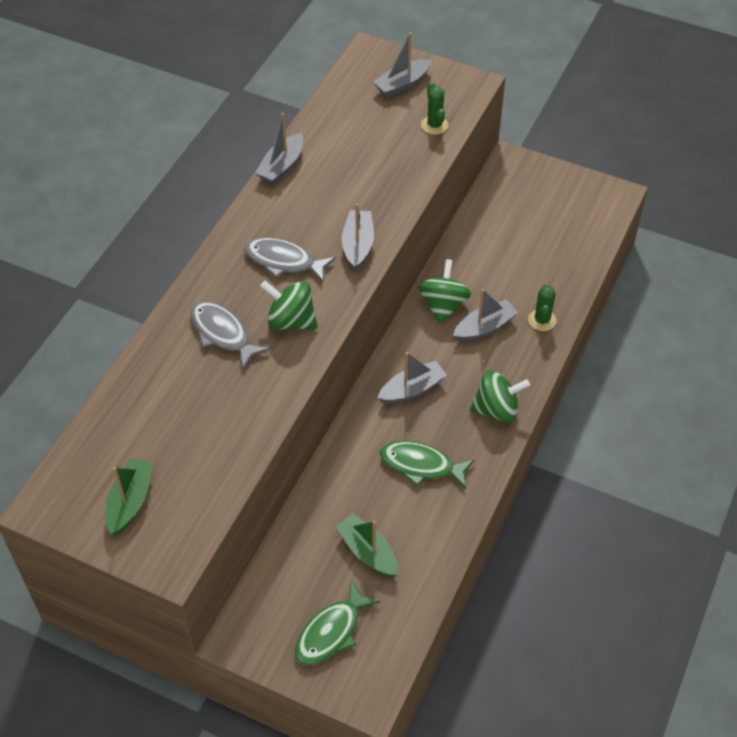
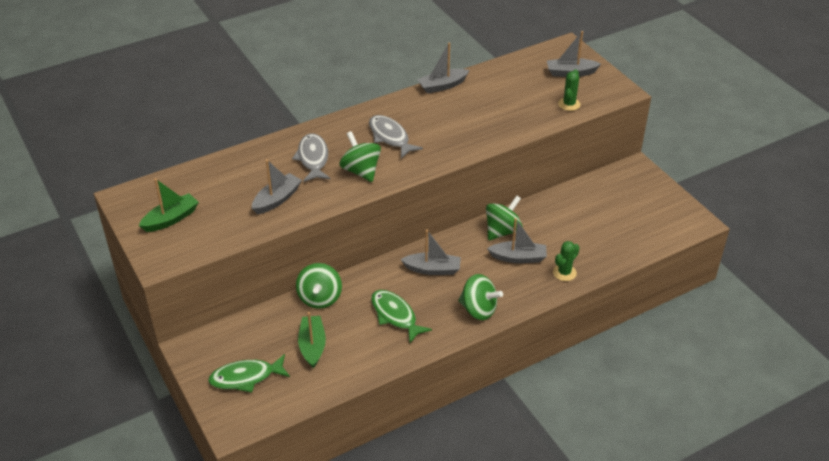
camera: 35 degrees right, 10 degrees down
(325, 492) = (320, 298): none -> green spinning top
(358, 245) = (446, 149): grey boat -> grey boat (277, 199)

